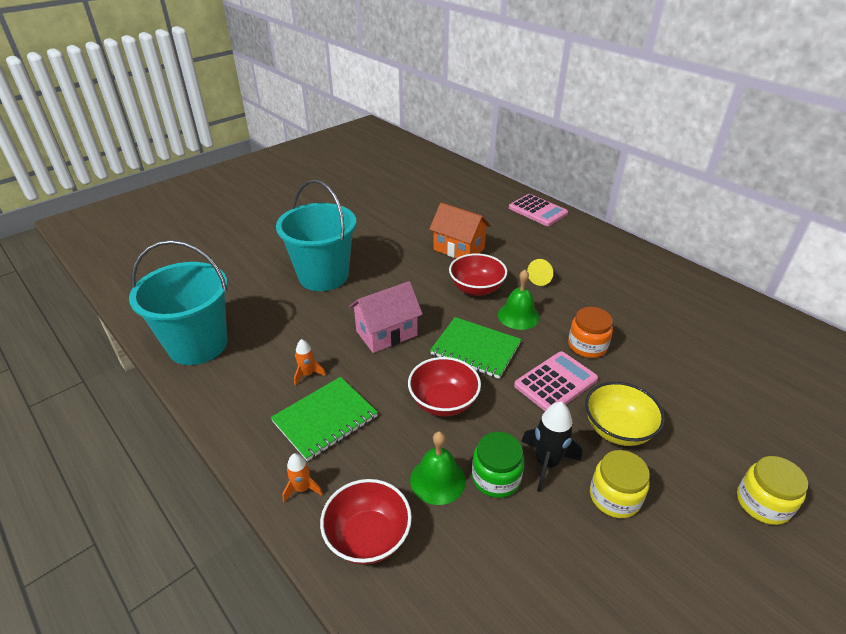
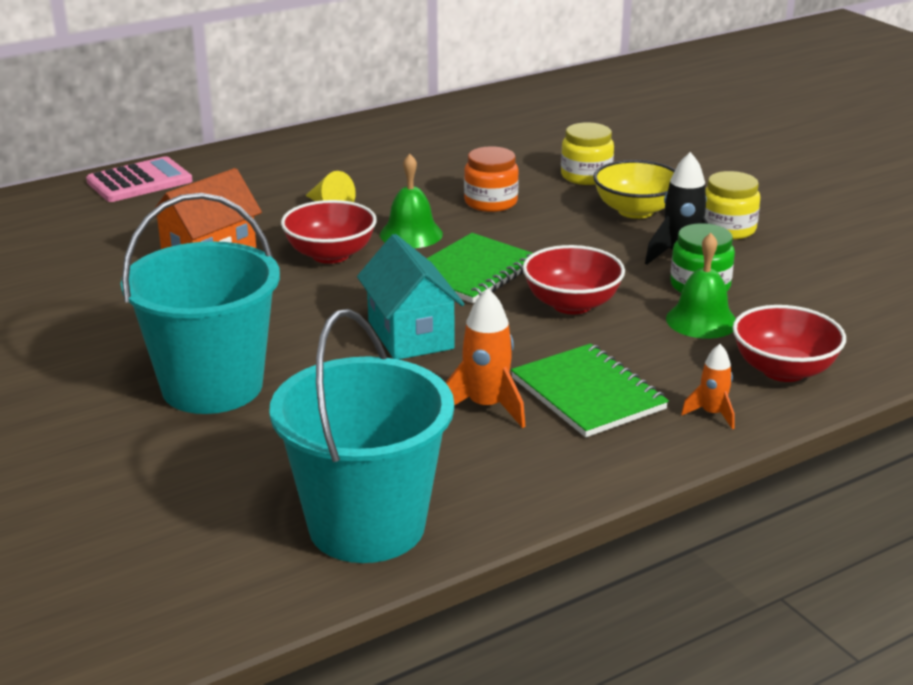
camera: 80 degrees left, 10 degrees down
(308, 374) = (486, 407): orange rocket -> orange rocket, size x1.66
(386, 333) = (410, 335): pink house -> turquoise house
(555, 382) = (553, 231): pink calculator -> none
(762, 503) = (736, 168): yellow jar -> yellow jar (586, 176)

